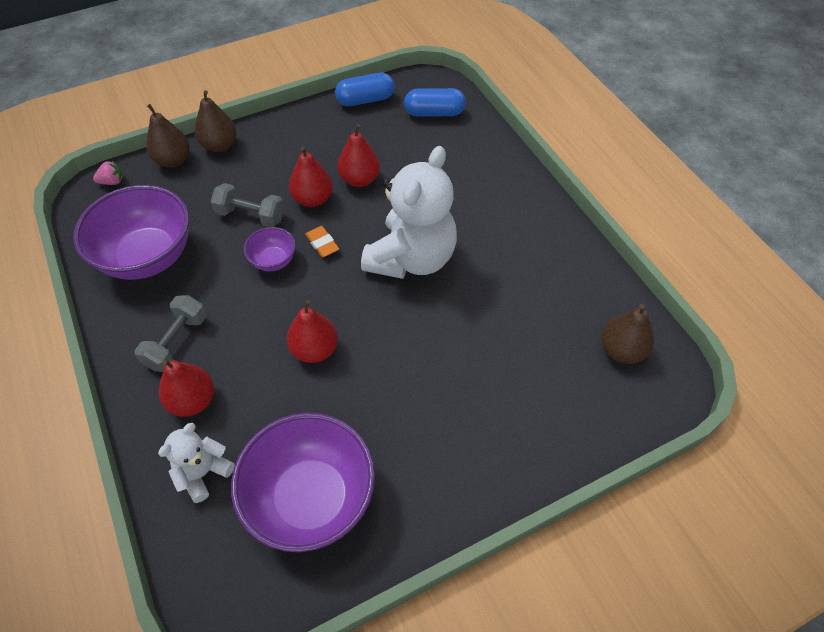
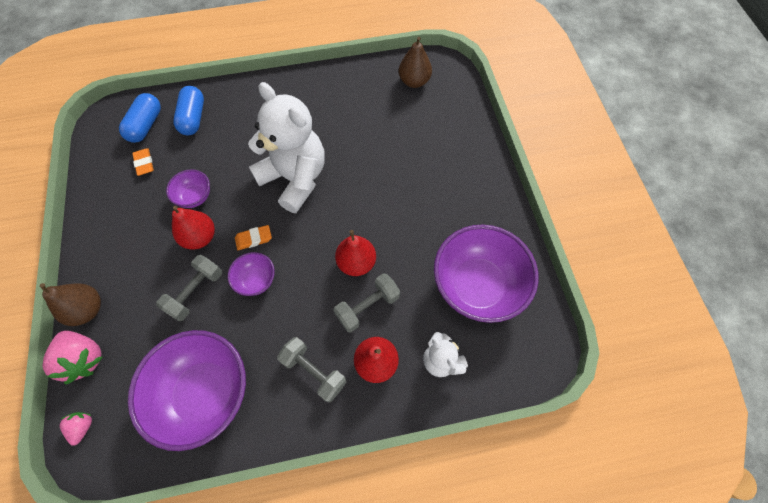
camera: 75 degrees left, 10 degrees up
(173, 160) = (84, 358): brown pear -> pink strawberry
(260, 375) = (367, 307): none -> grey dumbbell
(359, 179) = (195, 197): red pear -> purple bowl
(365, 100) = (98, 172): blue capsule -> blue capsule (193, 118)
(387, 128) = (144, 163): none -> orange eraser

